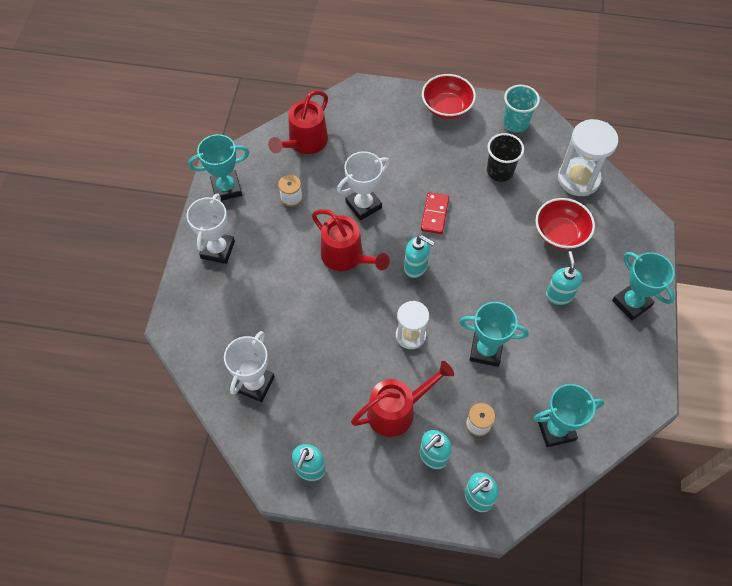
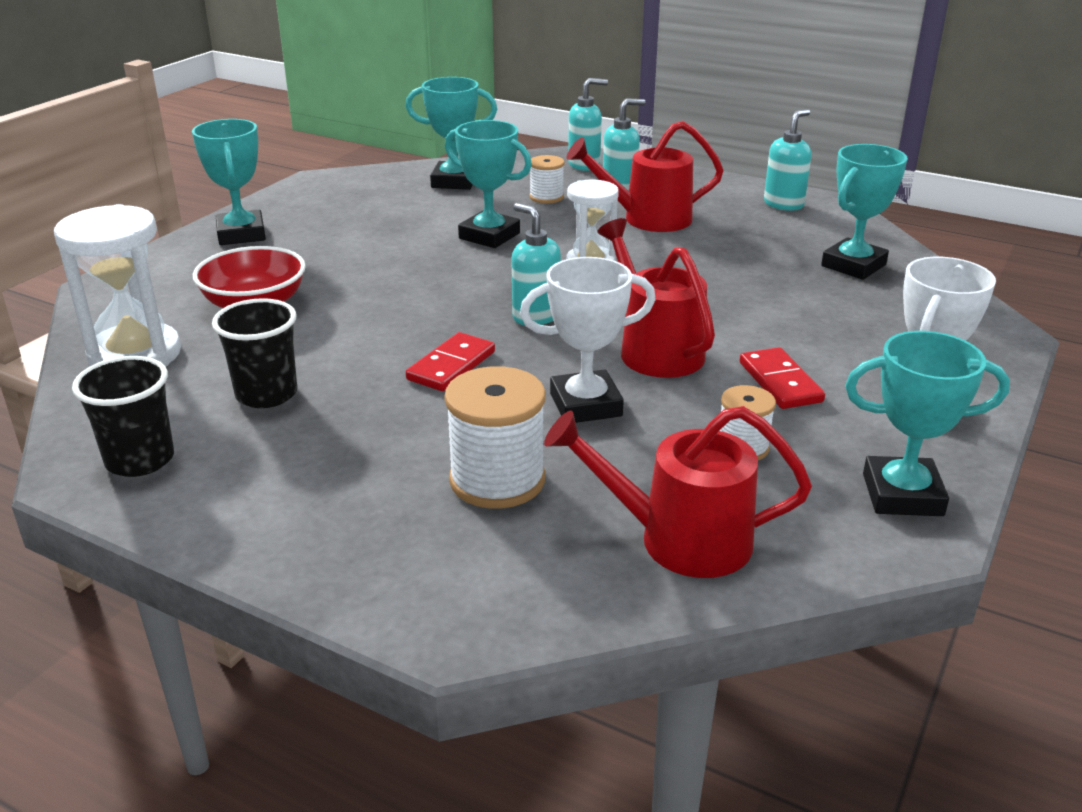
camera: 160 degrees left, 30 degrees down
(255, 384) = (853, 265): white trophy -> turquoise trophy
(282, 247) = (780, 382): none -> red domino
(304, 143) = (678, 539): red watering can -> red watering can turned 135 degrees counterclockwise
(379, 152) = (497, 480): none -> white spool
(447, 107) = (261, 528): red bowl -> none
(515, 123) = (140, 460): turquoise cup -> black cup
(559, 295) = (334, 256): turquoise soap dispenser -> none

